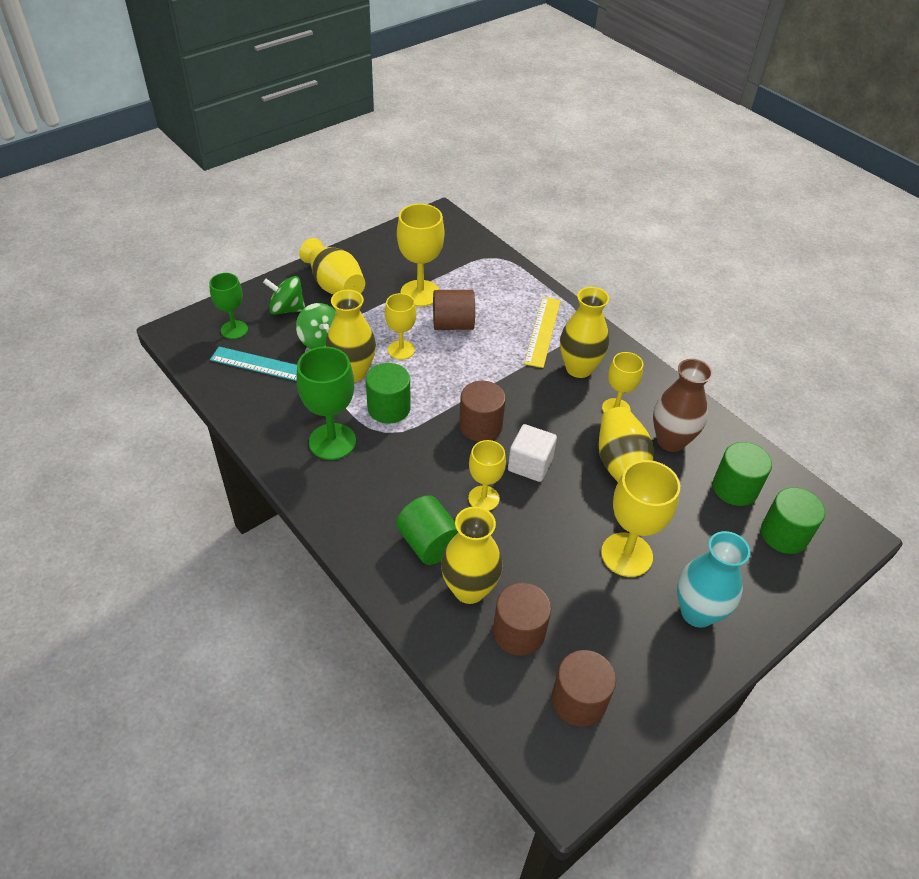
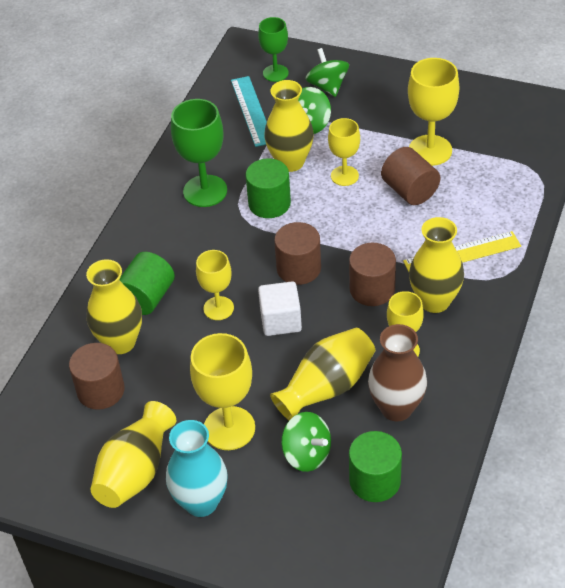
camera: 65 degrees right, 0 degrees up
(335, 285) = (385, 96): yellow vase -> yellow vase (136, 471)
(579, 700) = (62, 454): brown cylinder -> brown cylinder (372, 289)
(685, 516) = (307, 454): none -> green spinning top
(784, 534) = (344, 540): green cylinder -> none

